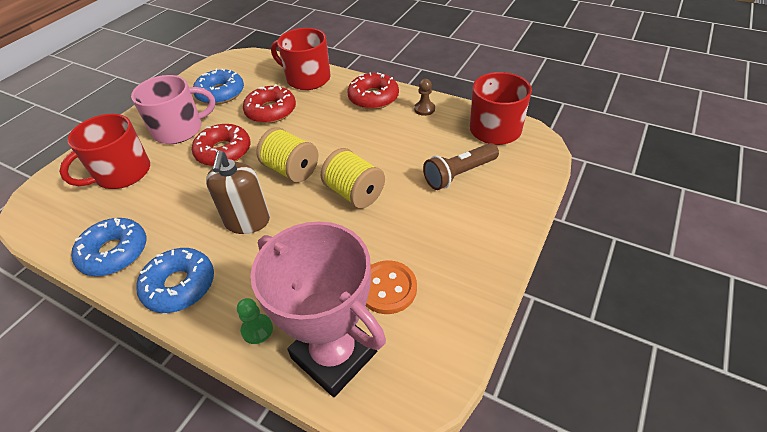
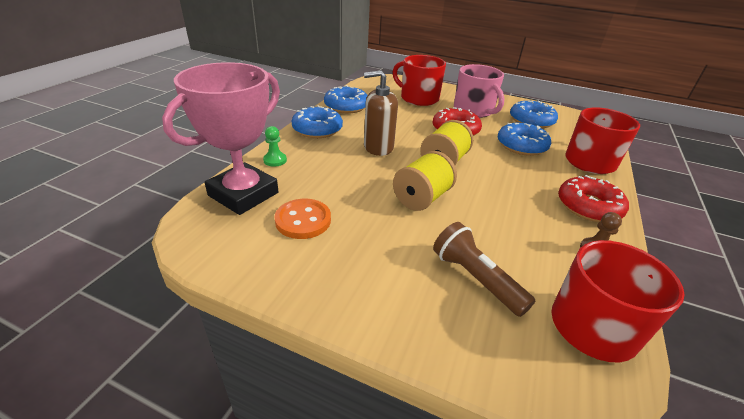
camera: 80 degrees right, 10 degrees down
(271, 111) = (521, 146): red donut -> blue donut

